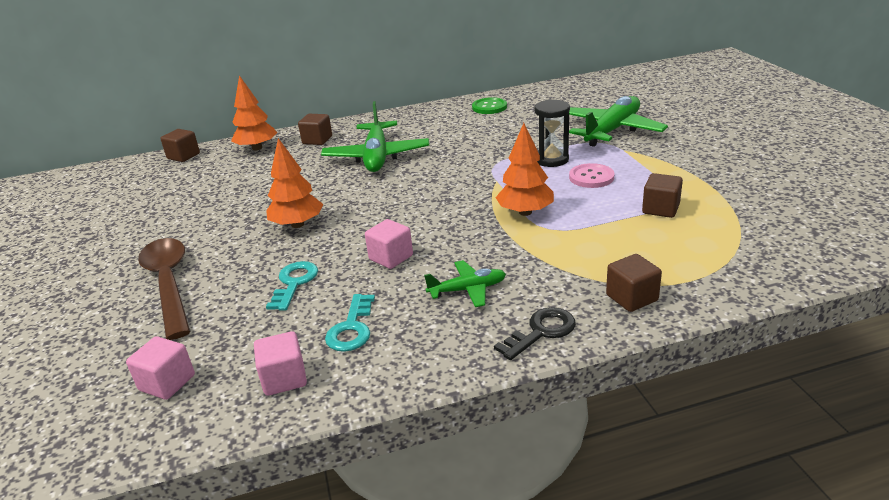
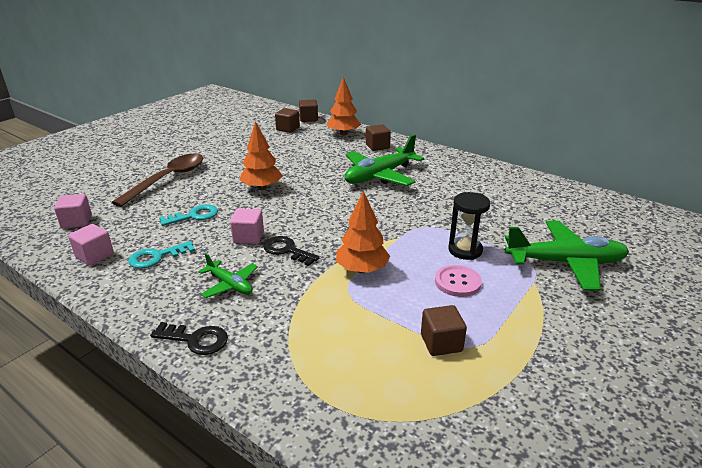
camera: 50 degrees right, 0 degrees up
(446, 241) = (287, 250): none -> black key
(489, 107) = (521, 186): green button -> none
(632, 298) = (273, 373): brown cube -> brown cube (288, 129)

